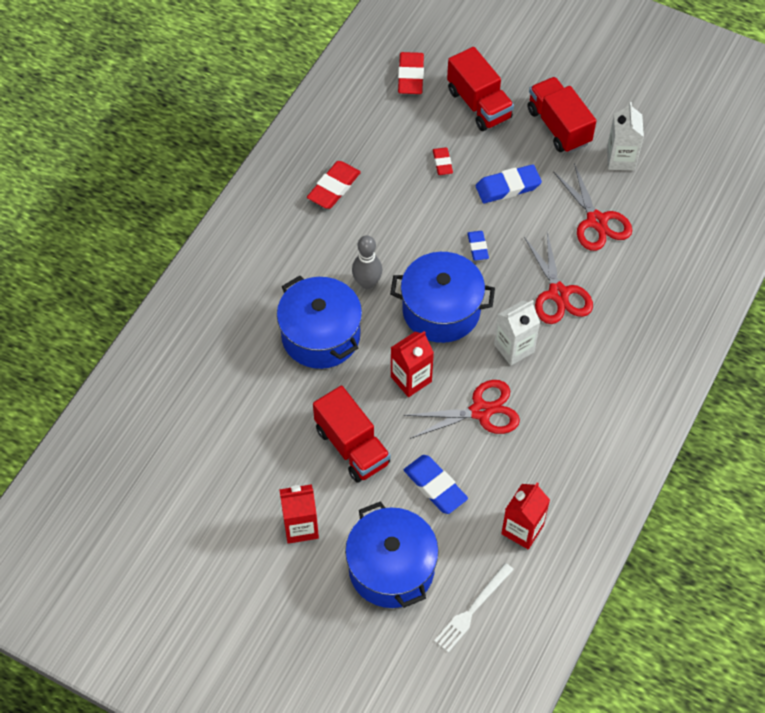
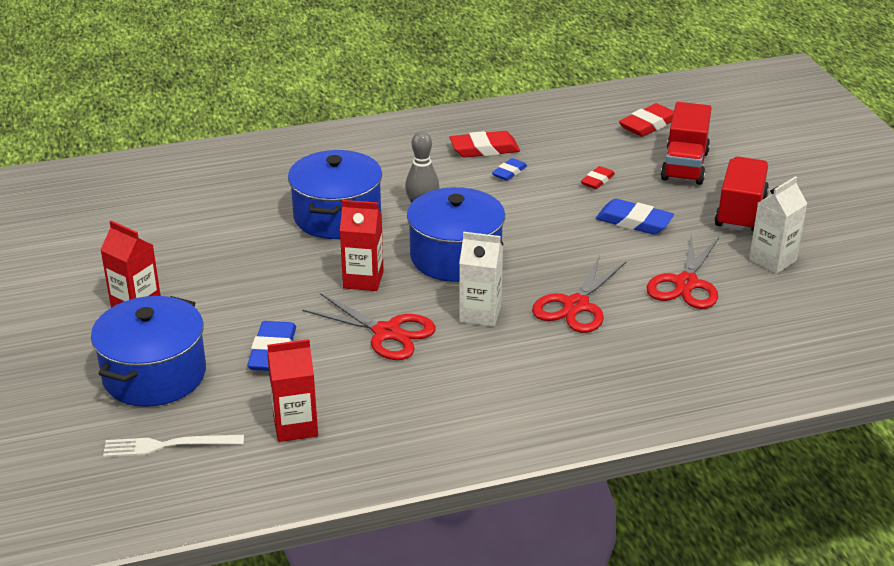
camera: 45 degrees right, 25 degrees down
(352, 446) = (252, 288): red truck -> none
(477, 247) = (548, 240): blue eraser -> blue eraser (509, 172)

